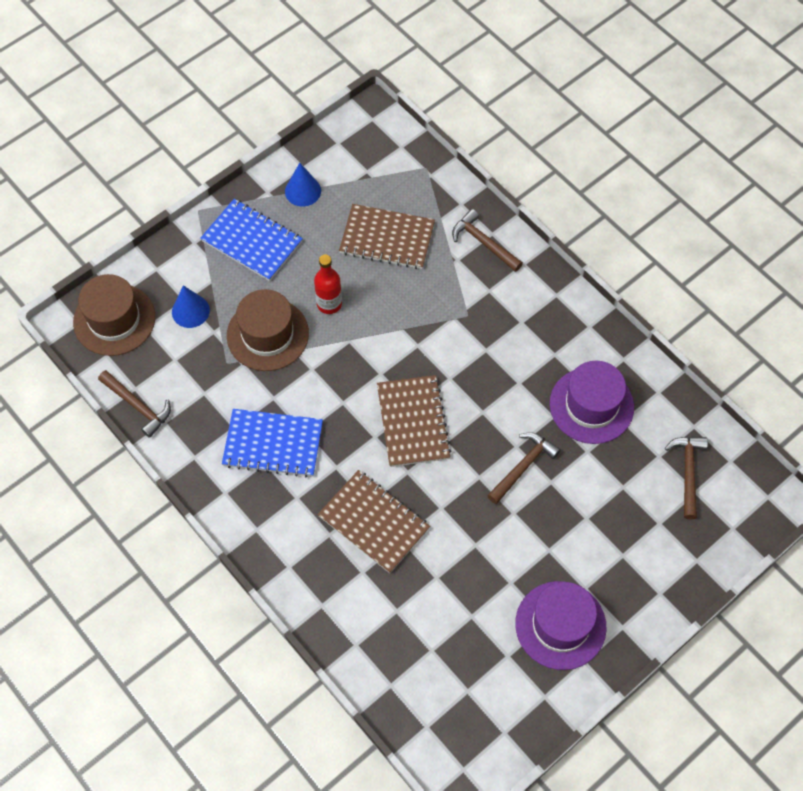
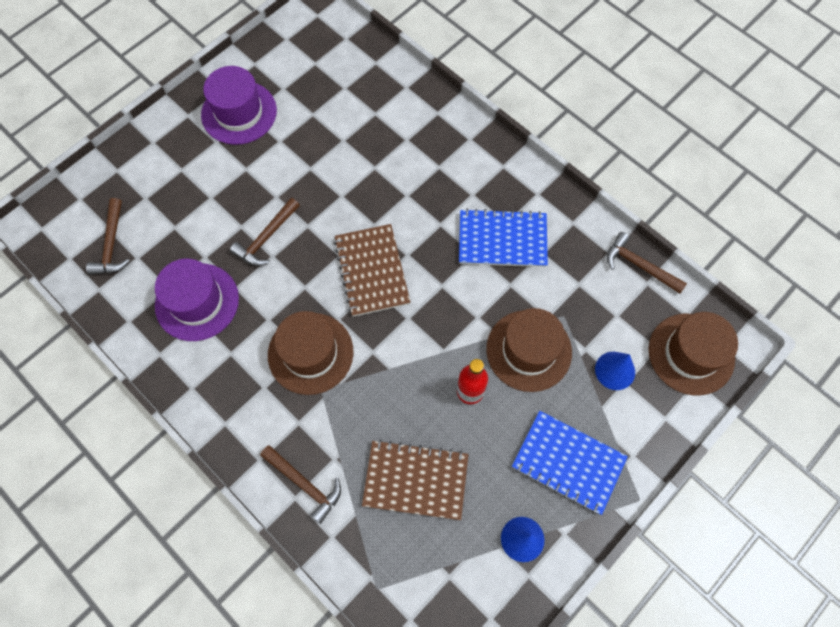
camera: 175 degrees right, 5 degrees up
(373, 522) = (401, 179): brown notebook -> none
(477, 348) = (310, 353): none -> brown hat

